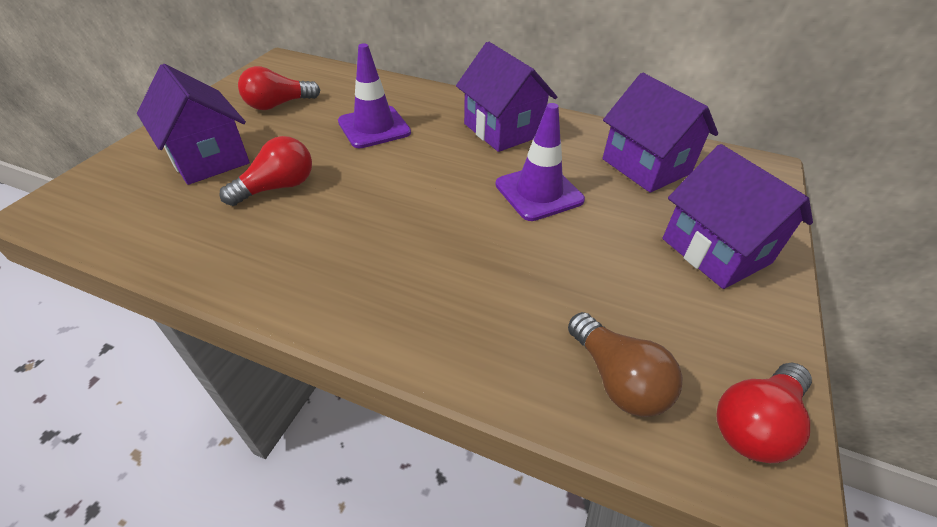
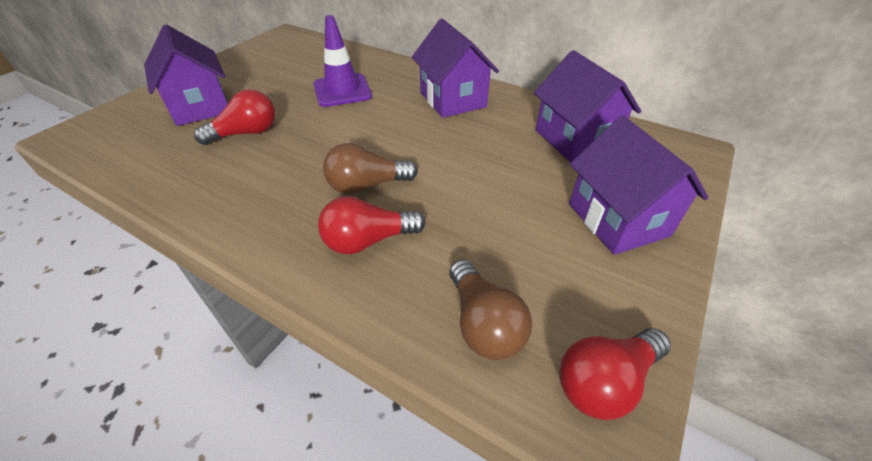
camera: 10 degrees right, 0 degrees up
(278, 105) = (270, 68): red light bulb -> red light bulb (368, 240)
(441, 238) = (367, 185): none -> brown light bulb
(539, 192) = (467, 154): purple traffic cone -> none

